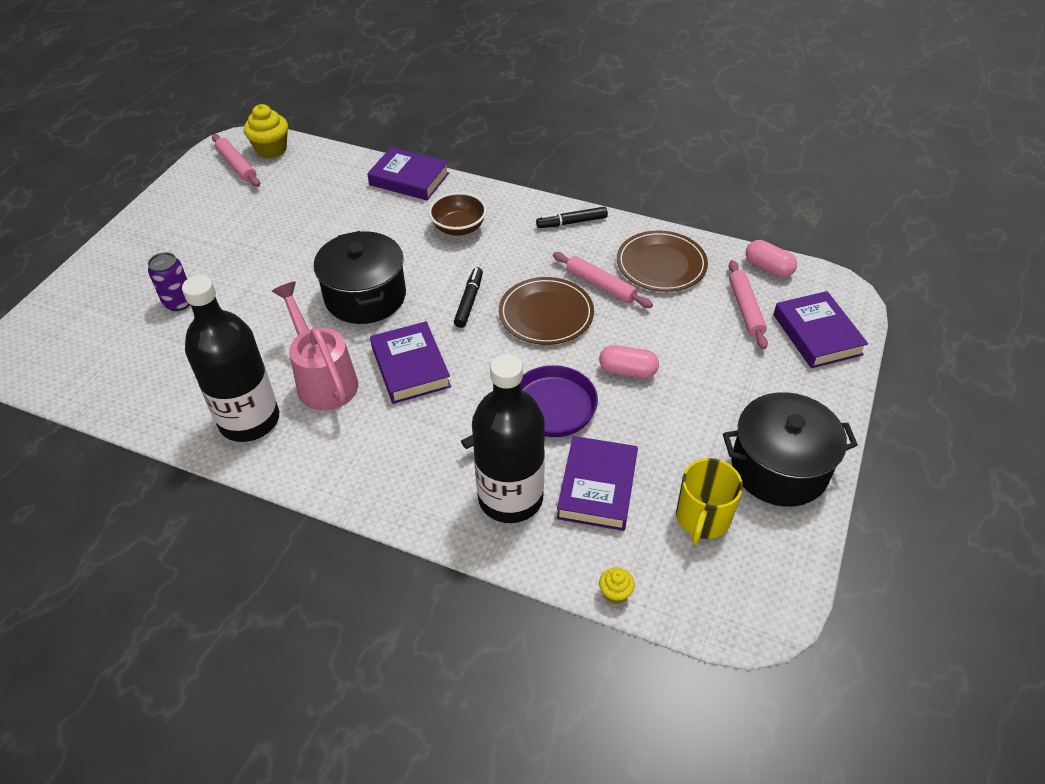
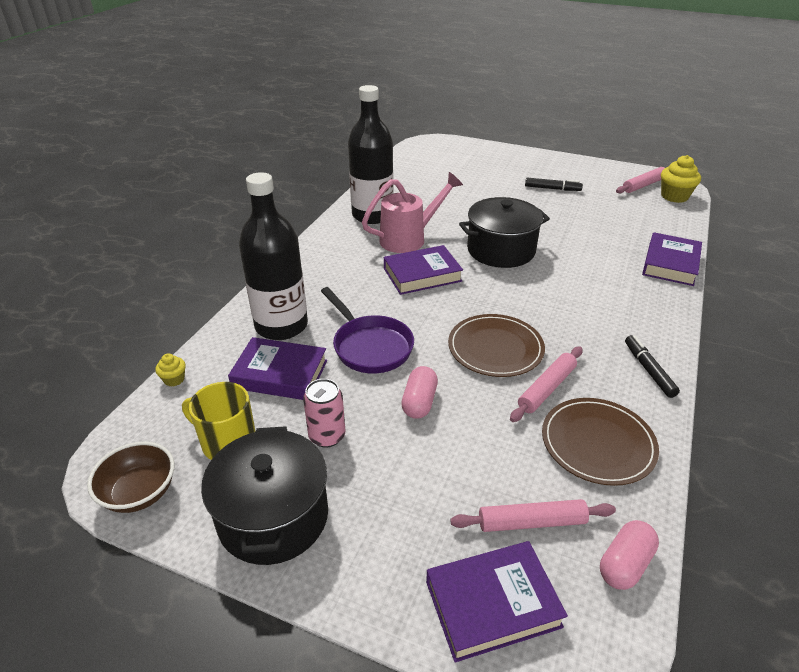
camera: 90 degrees right, 10 degrees down
(179, 302) = (481, 181): purple can -> none
(459, 228) = (608, 294): brown bowl -> brown bowl (140, 493)
(469, 301) = (505, 302): black marker -> black marker (552, 189)
(681, 438) = (327, 436): none -> pink can

